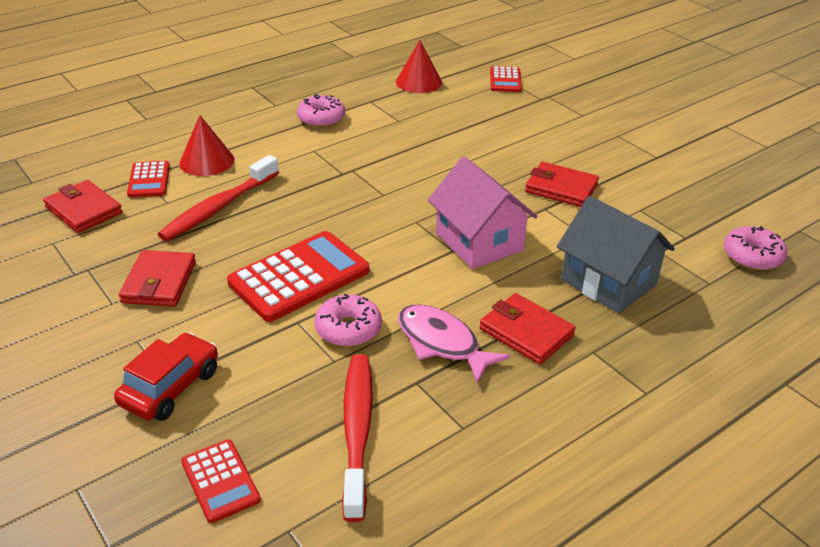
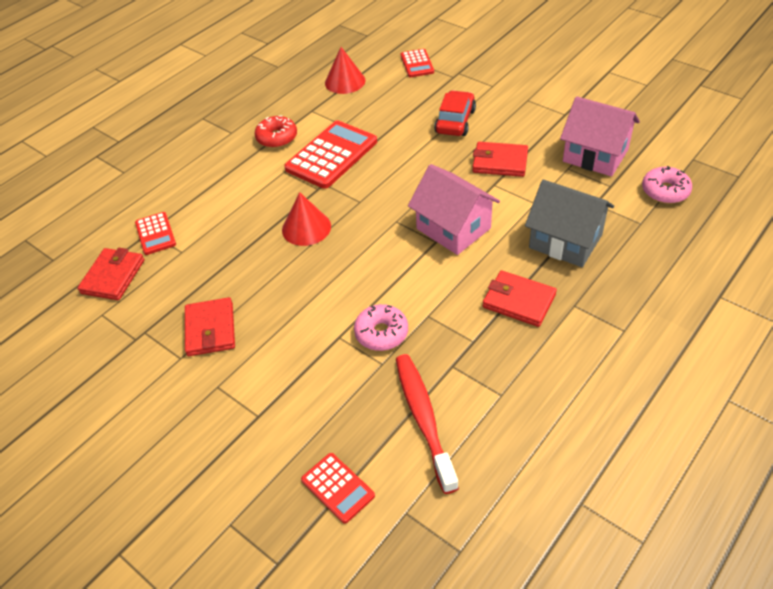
camera: 10 degrees left, 10 degrees up
(84, 210) = (113, 276): red wallet -> red wallet turned 75 degrees clockwise
(170, 387) = (263, 420): red car -> red car (455, 121)
(207, 161) = (197, 203): red cone -> red cone (306, 228)
(218, 207) = (227, 247): red toothbrush -> none
(299, 277) = (323, 296): red calculator -> red calculator (332, 155)
(321, 118) = (277, 138): pink donut -> red donut
(442, 343) = (458, 327): pink fish -> none
(678, 203) = (595, 155): none -> pink house

